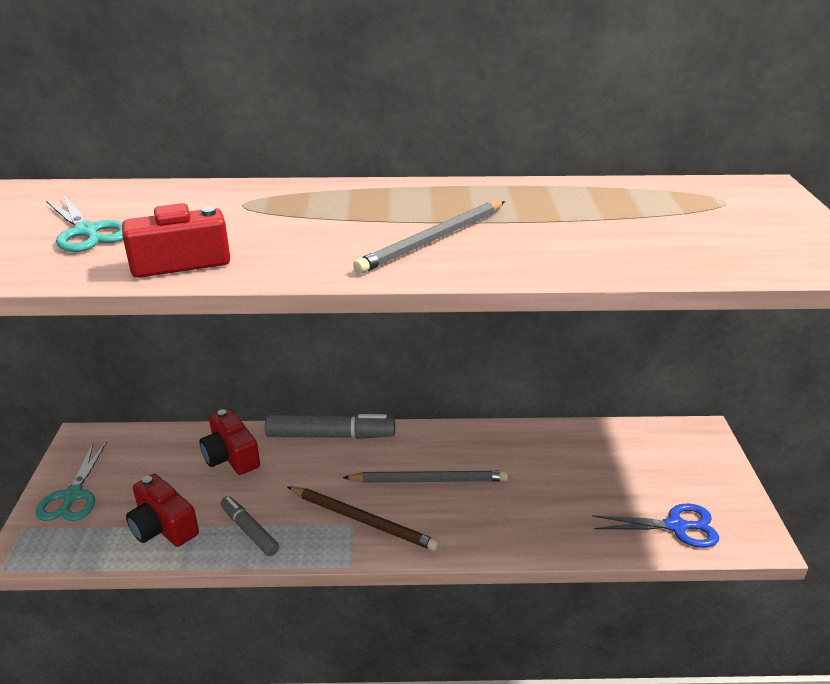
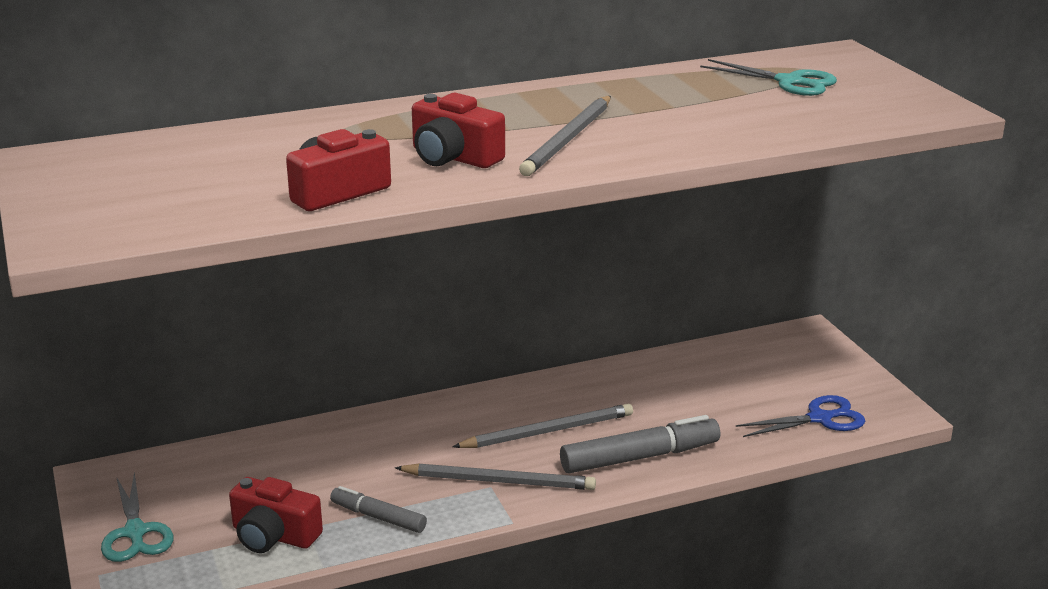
camera: 20 degrees left, 5 degrees down
(86, 232) = (198, 182): turquoise scissors -> turquoise scissors (789, 82)
(231, 456) = (303, 456): red camera -> red camera (453, 157)
(330, 435) = (408, 413): grey marker -> grey marker (640, 457)
(363, 520) = (499, 481): brown pencil -> grey pencil

